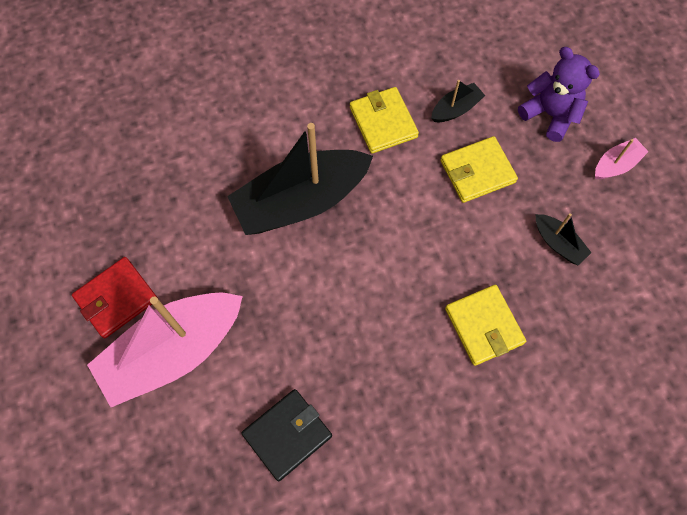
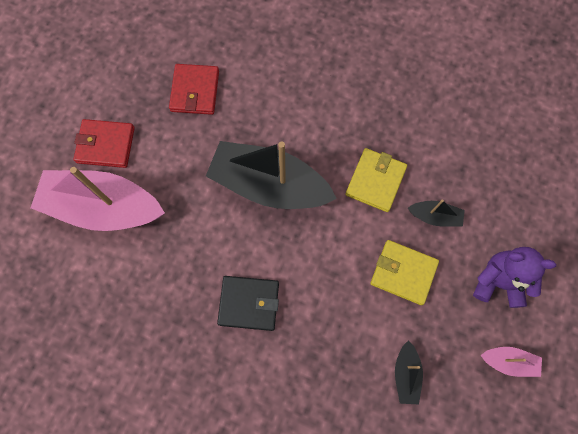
camera: 45 degrees right, 5 degrees up
(152, 182) = (195, 91): none -> red wallet
(287, 435) = (114, 321): black wallet -> black wallet (249, 303)
(484, 326) = (297, 377): yellow wallet -> none
(550, 114) = (498, 281): purple teddy bear -> purple teddy bear turned 75 degrees counterclockwise

